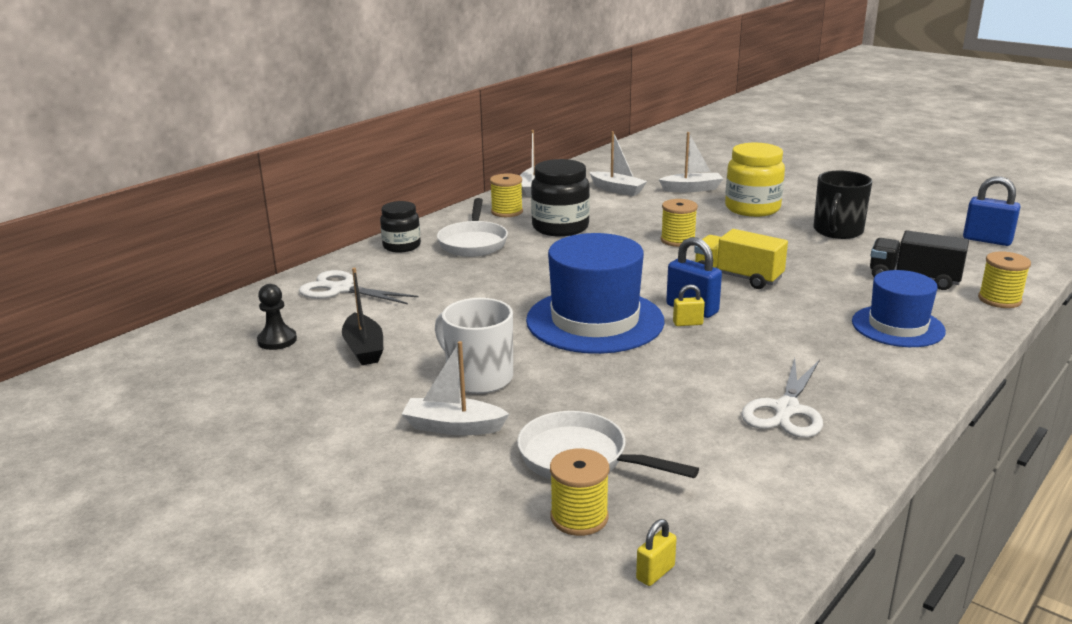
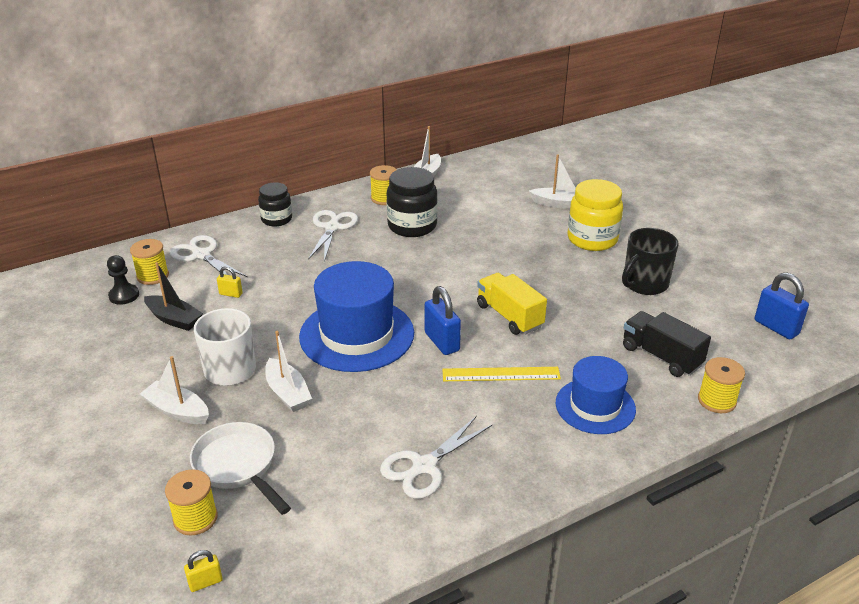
camera: 20 degrees right, 10 degrees up
(364, 349) = (174, 319): black boat -> black boat turned 60 degrees counterclockwise
(473, 242) = (332, 227): white pan -> white scissors
(617, 190) = (494, 191): white boat -> white boat (287, 393)
(678, 240) = (495, 262): yellow spool -> yellow spool (153, 276)
(687, 323) = (425, 356): yellow padlock -> yellow padlock (231, 294)
(780, 321) = (501, 374): none -> yellow ruler

